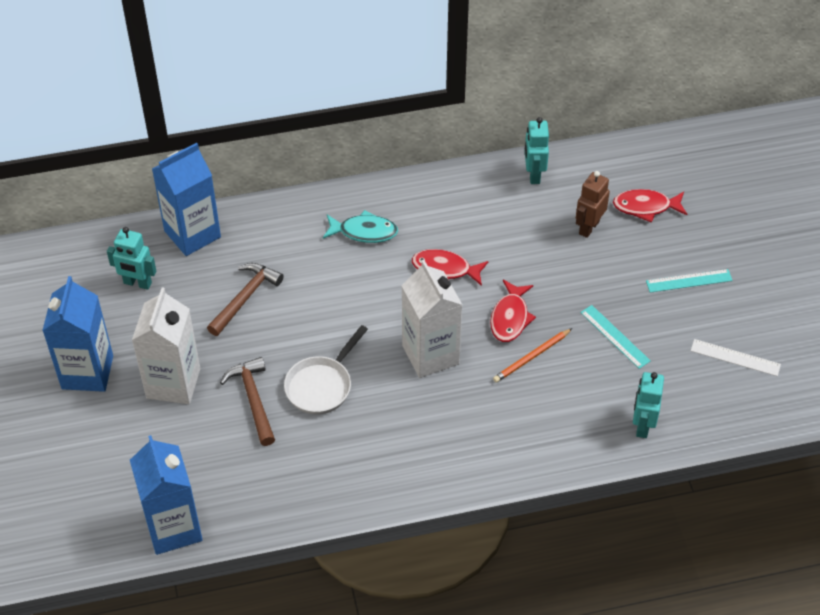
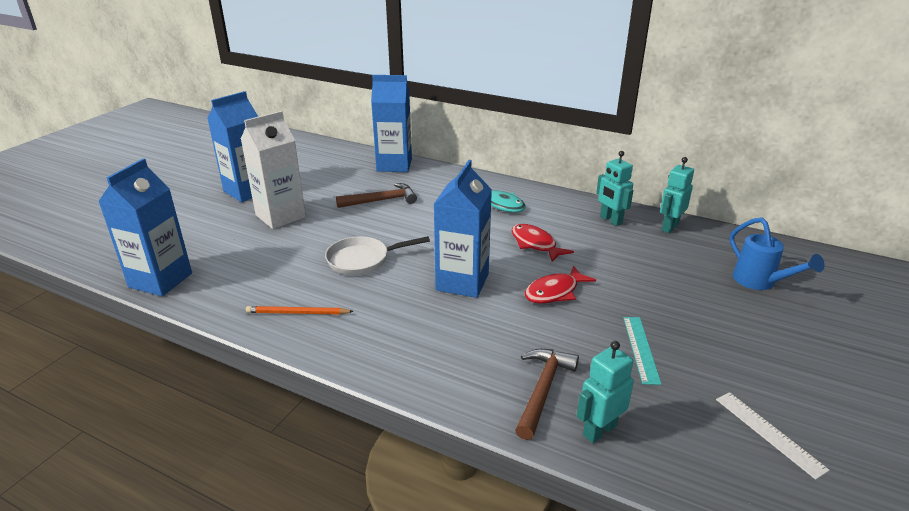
camera: 40 degrees right, 20 degrees down
(137, 283) = (333, 170): turquoise robot -> turquoise robot (610, 220)
(253, 399) = (311, 245): brown hammer -> brown hammer (542, 390)
(430, 354) = (462, 282): white carton -> blue carton
(531, 357) = (544, 324): orange pencil -> orange pencil (297, 313)
(588, 227) = (688, 272): brown robot -> none
(645, 207) = (760, 282): red fish -> blue watering can
(689, 281) = (763, 347): turquoise ruler -> none

